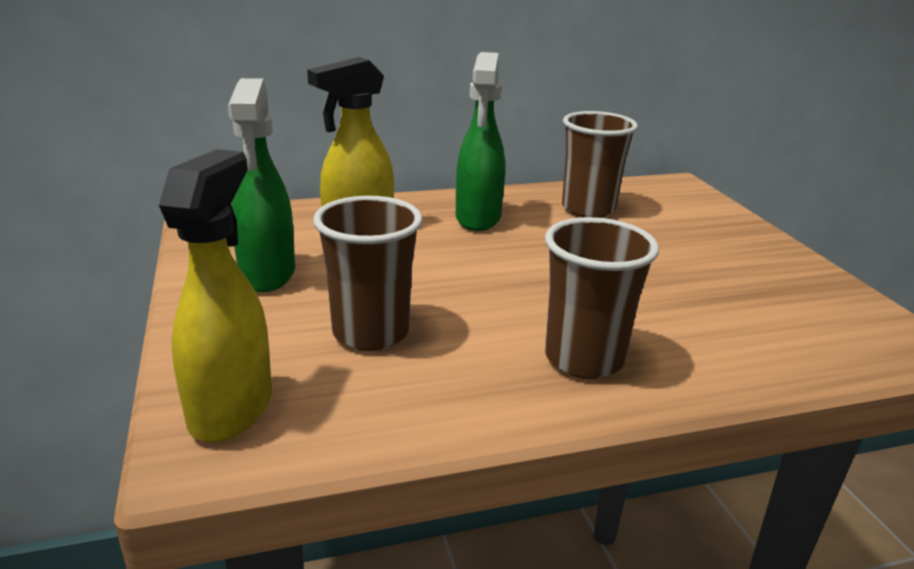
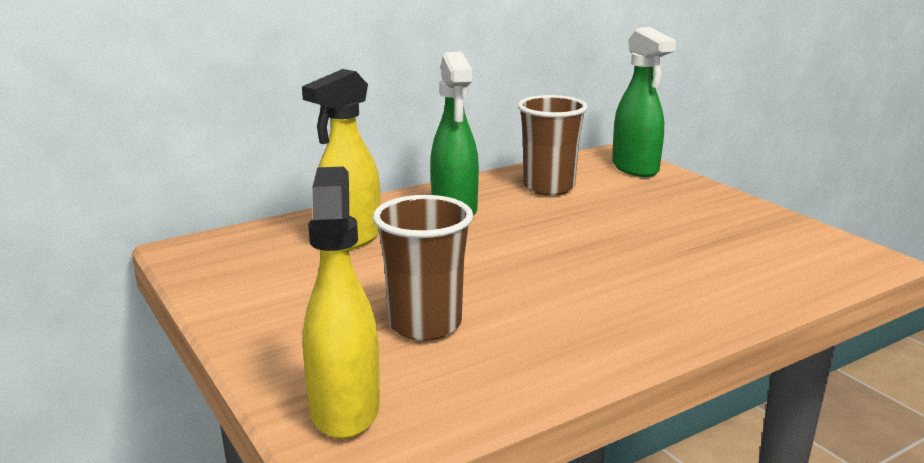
camera: 15 degrees left, 5 degrees down
(267, 275) = (289, 292): green spray bottle -> green spray bottle (635, 168)
(584, 359) = (621, 313): brown cup -> none

